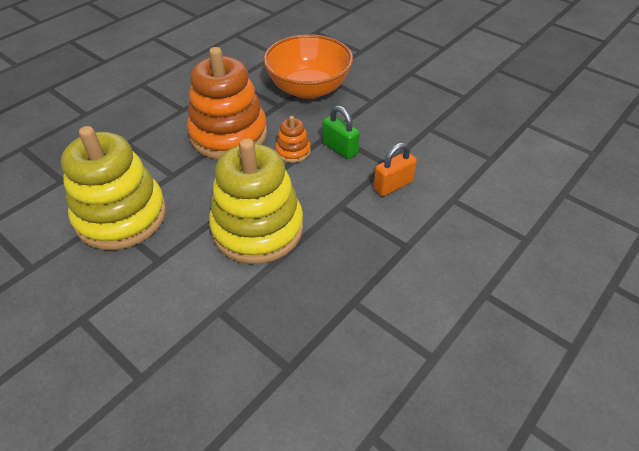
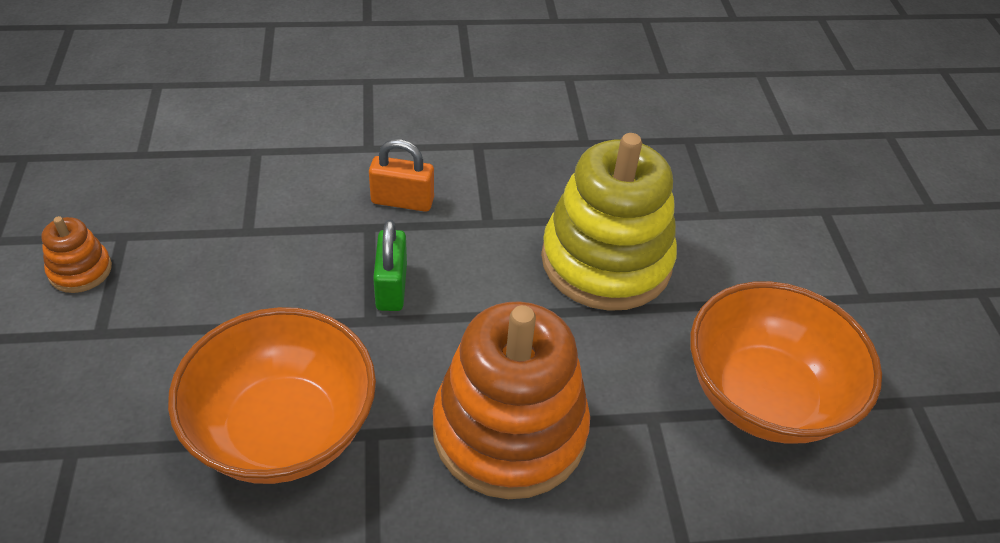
camera: 140 degrees left, 0 degrees up
(121, 216) = (764, 396): yellow stacking toy -> orange bowl
(293, 151) = (453, 329): orange stacking toy -> orange stacking toy (80, 270)

